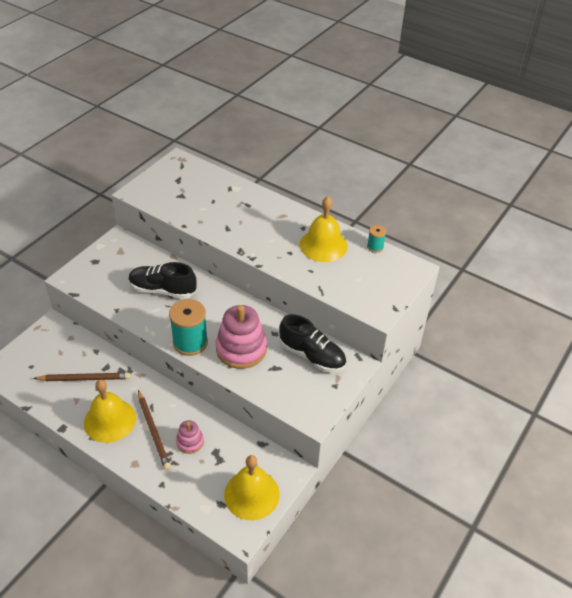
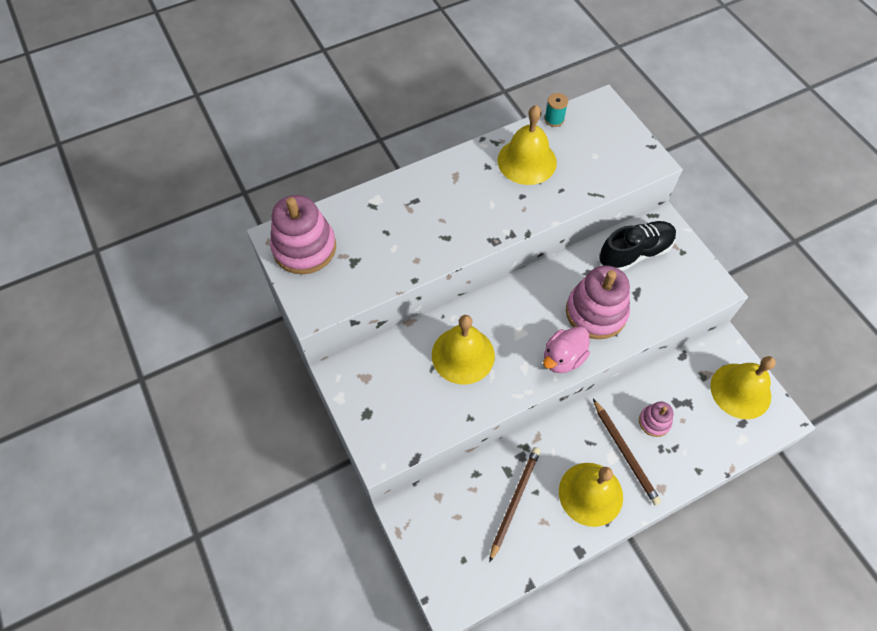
camera: 60 degrees left, 15 degrees up
(153, 431) = (625, 453): brown pencil -> brown pencil turned 60 degrees clockwise
(163, 290) = (463, 355): black shoe -> yellow bell
(177, 173) = (304, 248): none -> pink stacking toy
(190, 342) = (563, 358): turquoise spool -> pink duck

